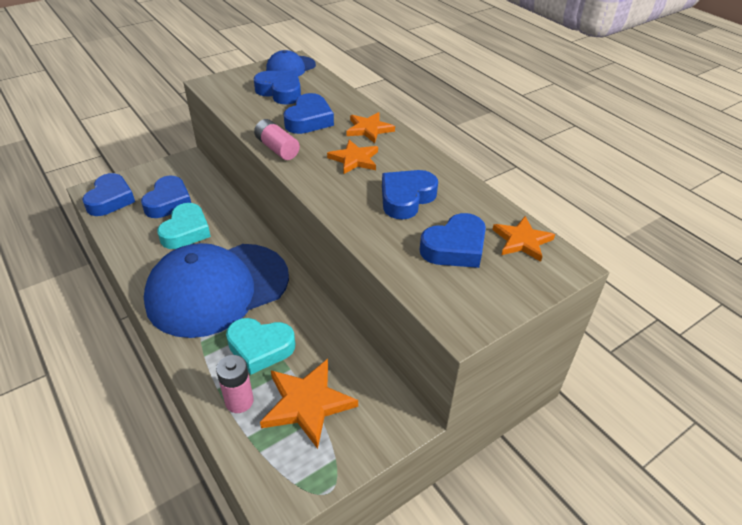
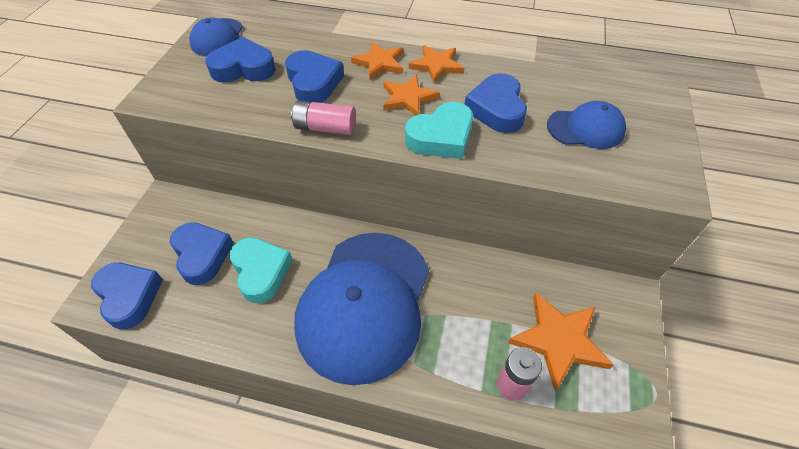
camera: 40 degrees left, 10 degrees up
(260, 348) = (468, 326): turquoise heart -> turquoise heart (441, 137)
(455, 247) = (585, 128): blue heart -> blue cap
(522, 241) = (615, 94): orange star -> orange star (436, 66)

